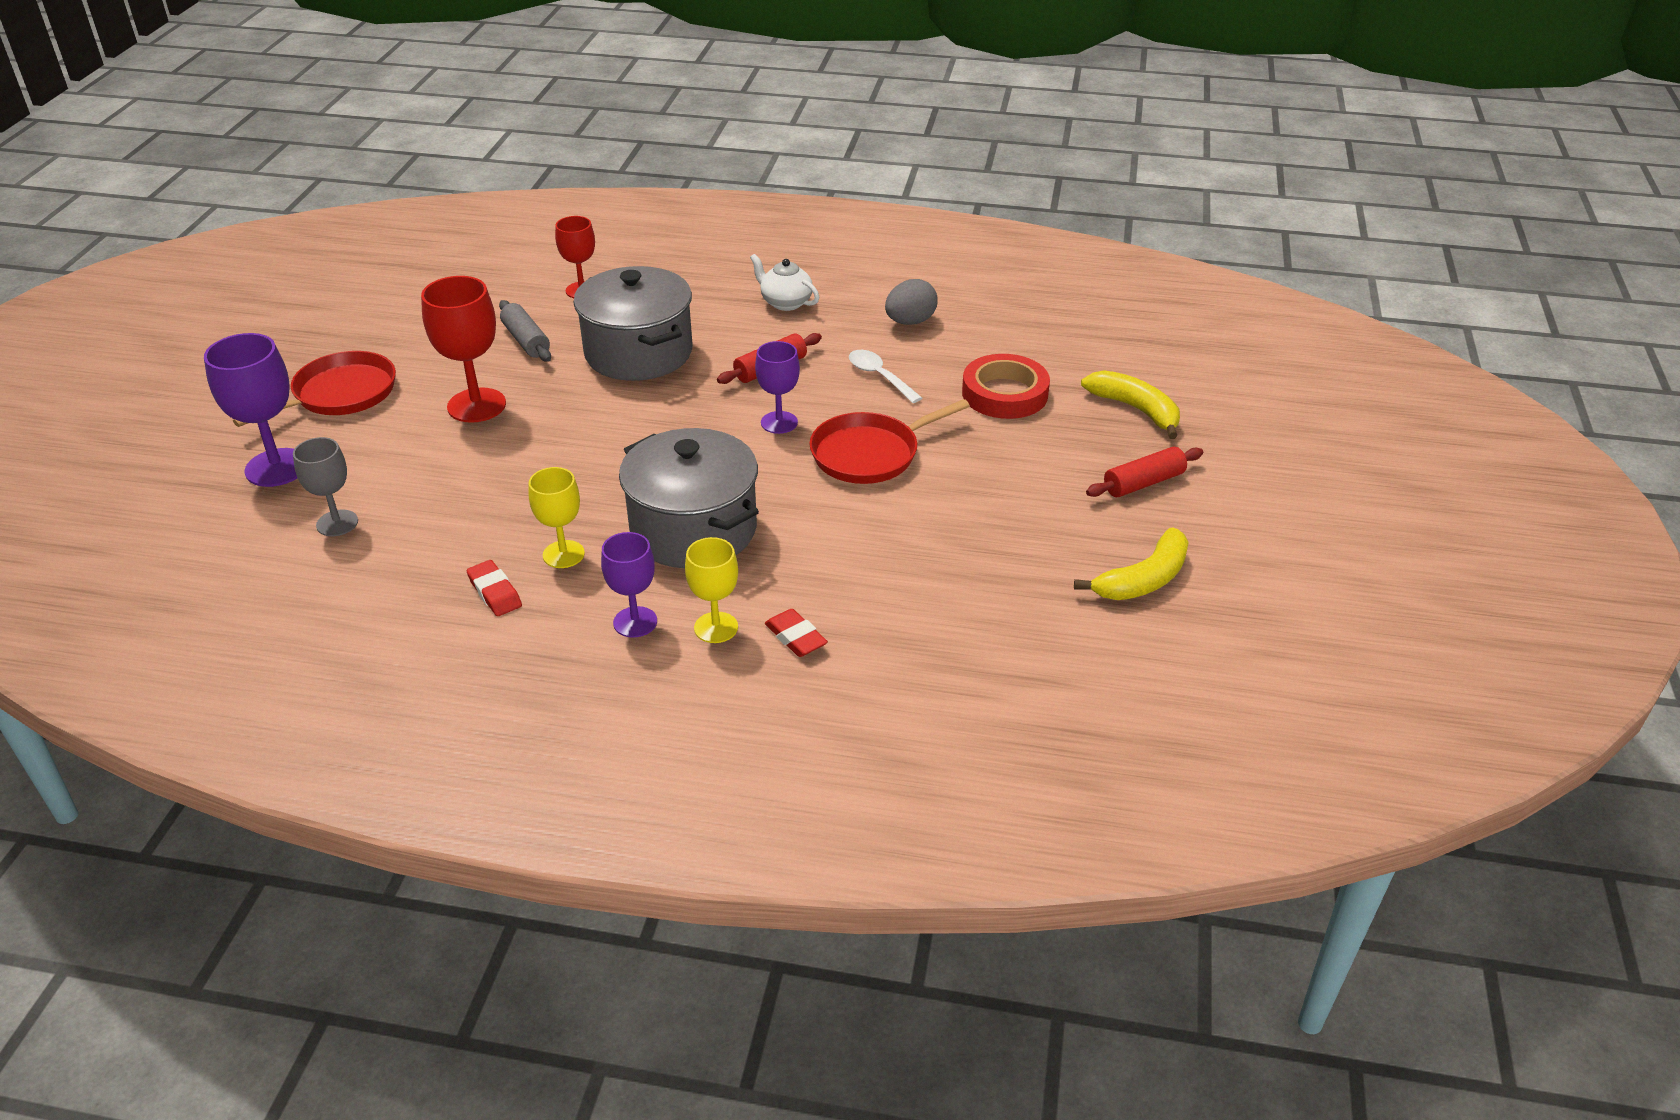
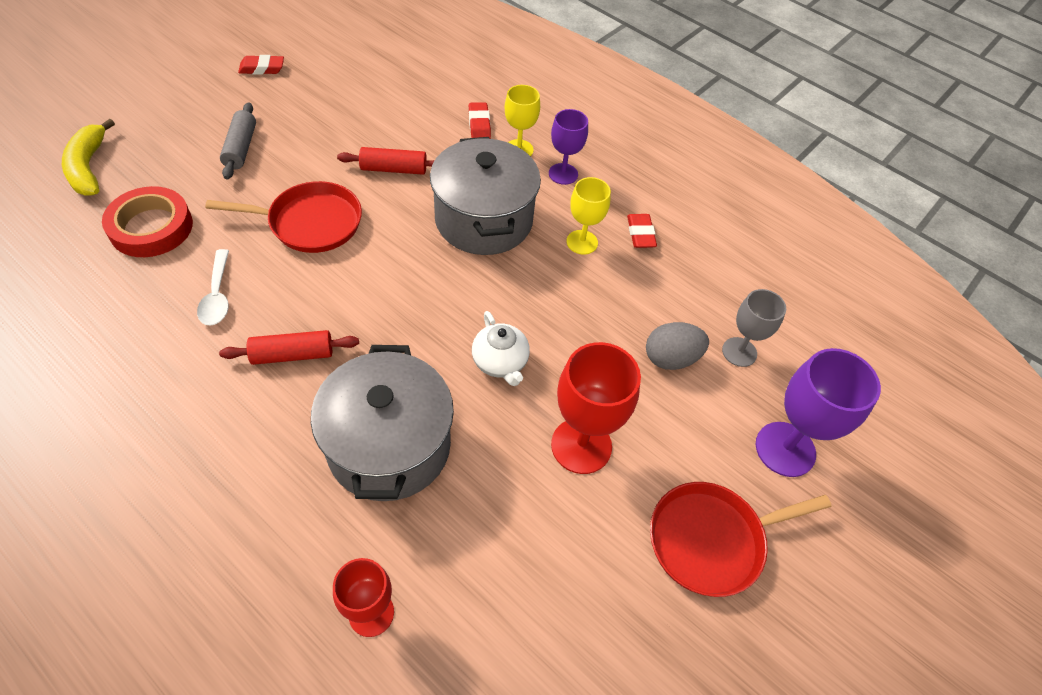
camera: 155 degrees left, 15 degrees up
(526, 341) = (487, 535): grey rolling pin -> grey rolling pin (241, 148)
(779, 422) = (344, 286): purple goblet -> none
(785, 302) = (184, 451): white teapot -> white teapot (500, 362)
(910, 322) = (111, 351): grey egg -> grey egg (671, 358)
(1143, 483) = (173, 116): red rolling pin -> red rolling pin (394, 169)
(1143, 580) = (262, 68): yellow banana -> red eraser

